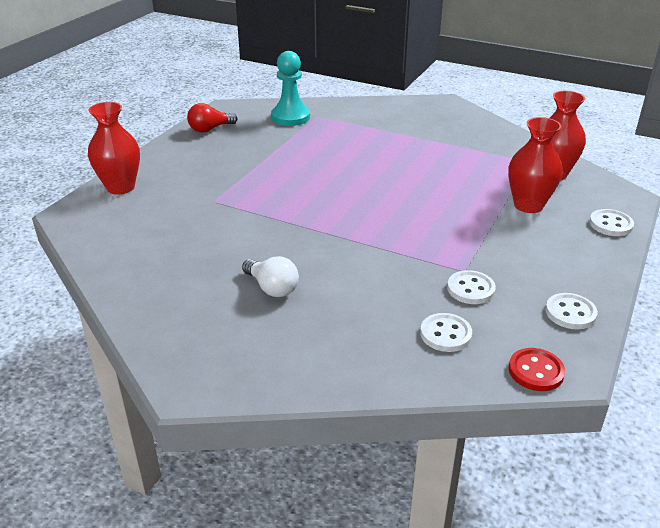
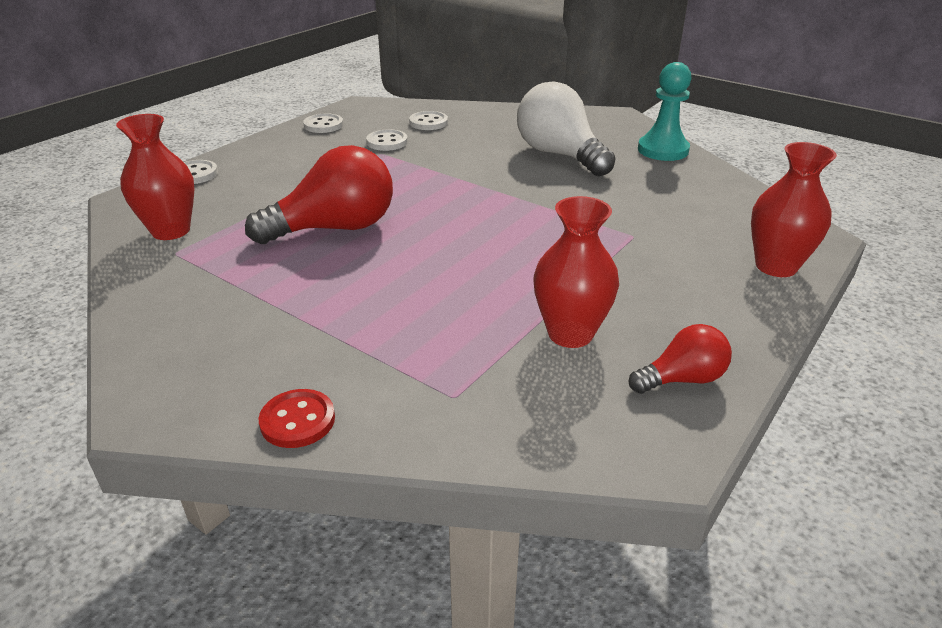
camera: 170 degrees left, 0 degrees up
(272, 288) = (559, 155): white light bulb -> white light bulb, size x1.88
(290, 117) = (513, 399): turquoise pawn -> turquoise pawn (663, 150)
(439, 186) = (335, 228): none -> red light bulb
(528, 205) = (253, 198): red vase -> red vase (570, 334)
(536, 371) = (382, 105): red button -> red button (297, 420)

